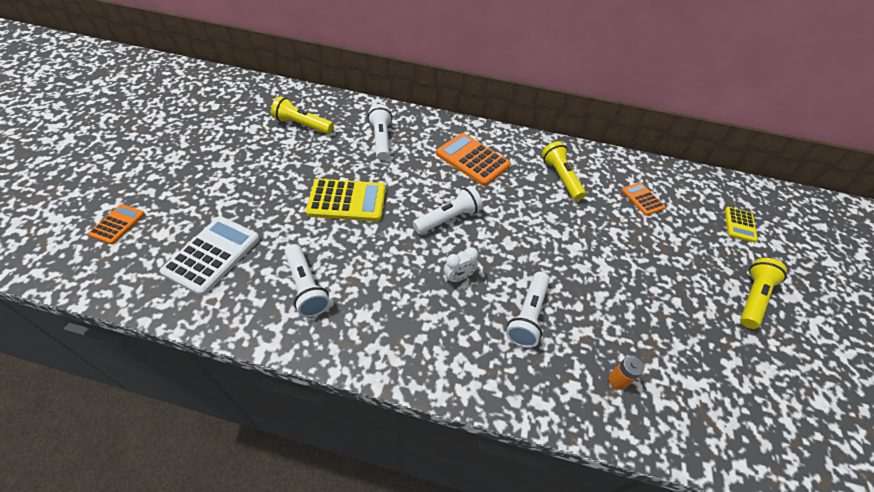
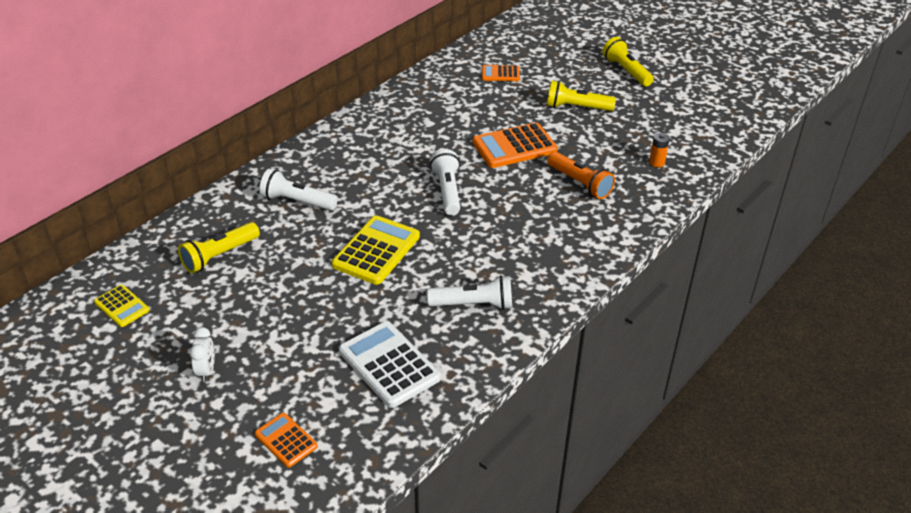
camera: 60 degrees left, 10 degrees down
(458, 277) = (520, 207): white clock -> white clock (206, 370)
(472, 160) = (378, 149): orange calculator -> orange calculator (514, 146)
(528, 315) = (580, 183): white flashlight -> orange flashlight
(561, 177) = (443, 106): yellow flashlight -> yellow flashlight (576, 107)
(739, 225) = (559, 41): yellow calculator -> yellow calculator (122, 306)

